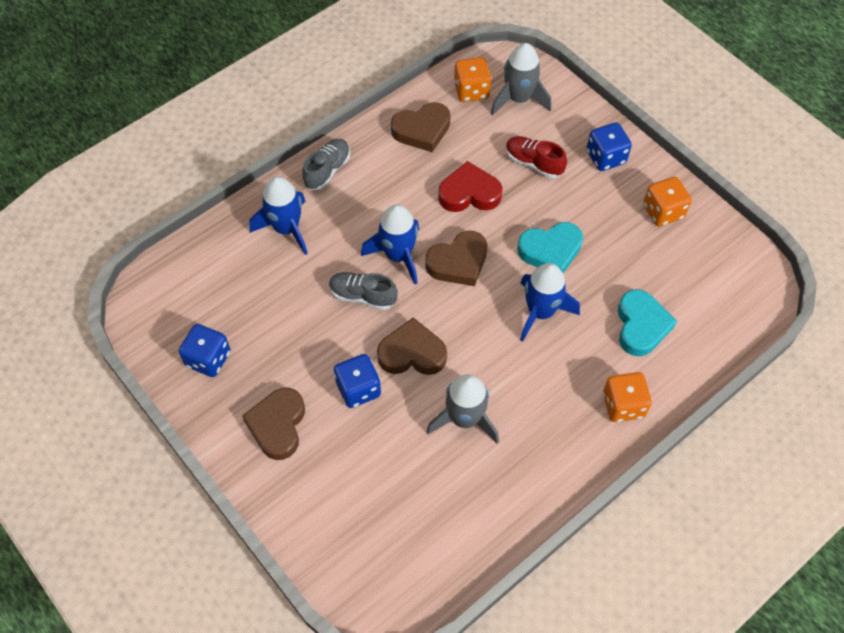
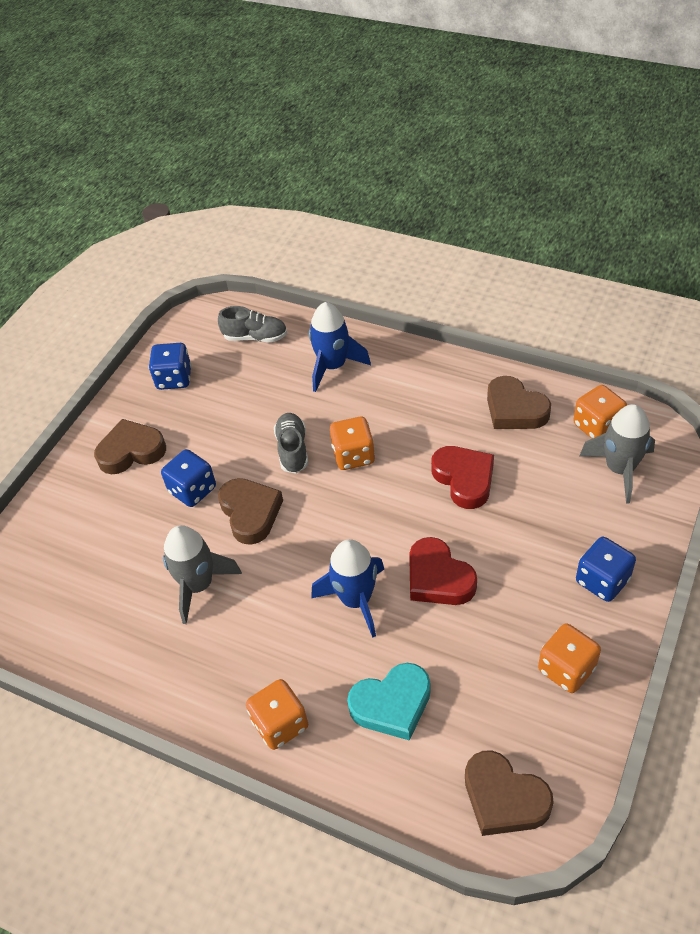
camera: 70 degrees right, 10 degrees down
(327, 170) = (415, 364): grey shoe -> grey shoe (255, 337)
(398, 255) = (353, 456): blue rocket -> orange dice
(458, 262) = (374, 505): brown heart -> brown heart (504, 798)
(533, 163) = (543, 517): red shoe -> none
(550, 251) = (438, 578): turquoise heart -> red heart

